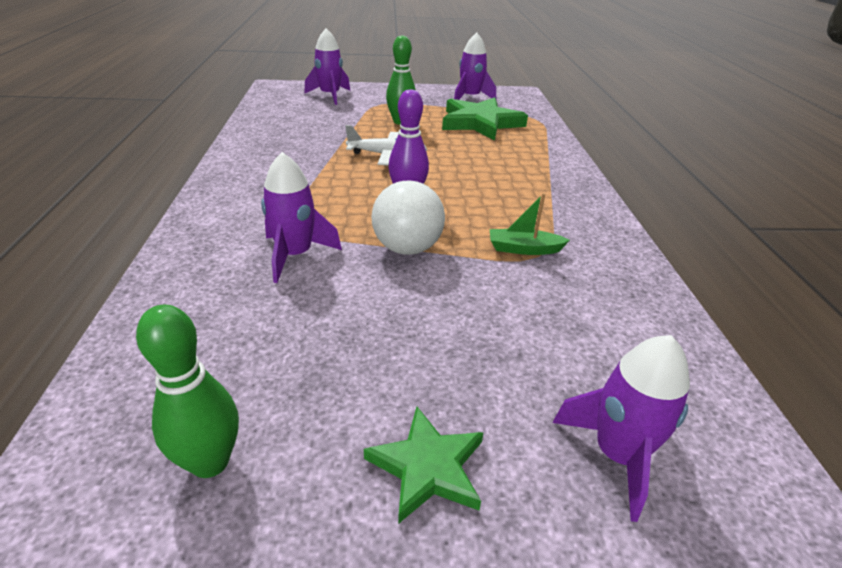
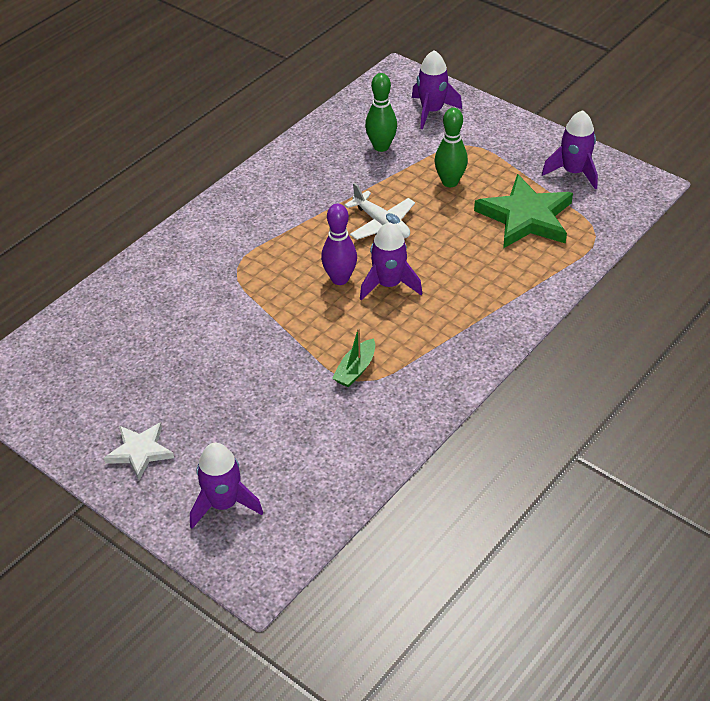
camera: 45 degrees right, 10 degrees up
(210, 462) = (64, 392): green bowling pin -> green bowling pin (381, 146)
(295, 255) = (210, 293): purple rocket -> purple rocket (389, 284)
(407, 248) = (281, 325): white ball -> none
(427, 467) = (140, 451): green star -> white star
(523, 249) = (355, 369): green boat -> green boat turned 105 degrees counterclockwise

